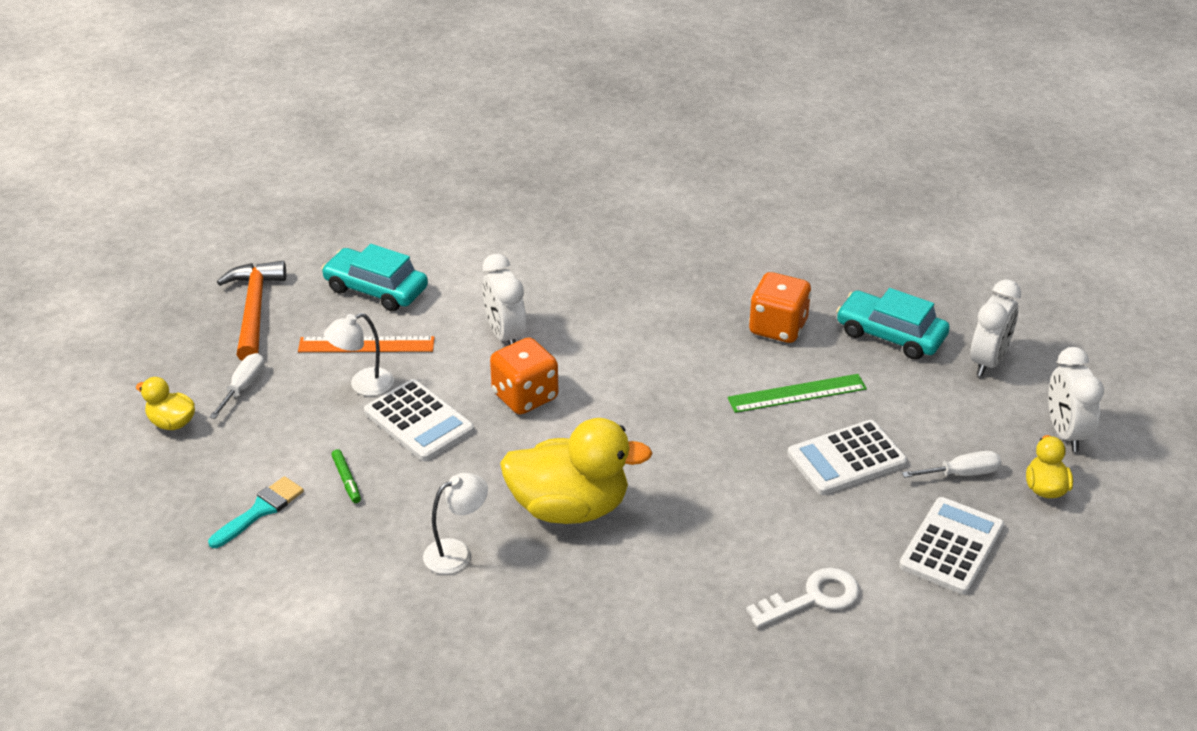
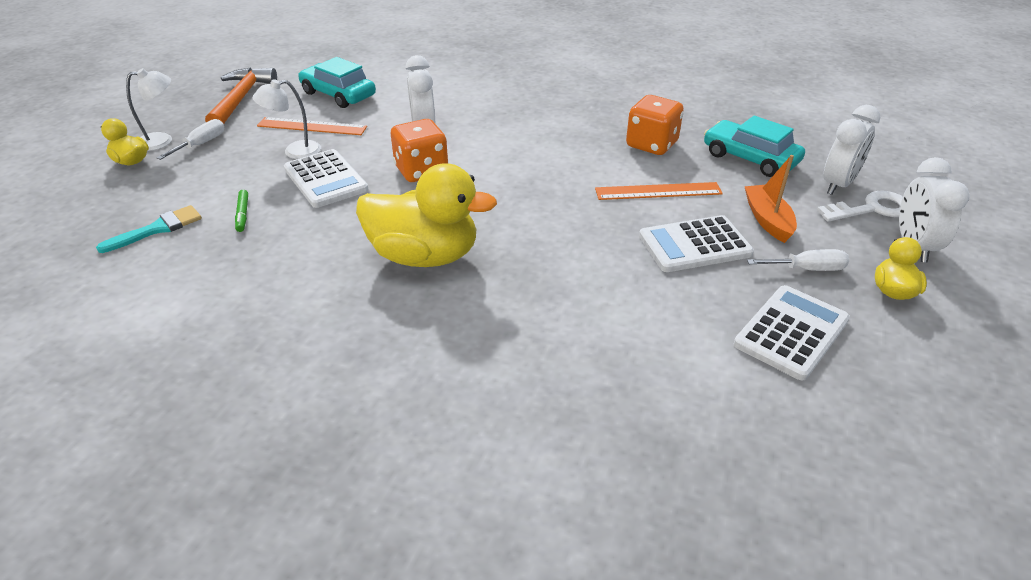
camera: 10 degrees right, 0 degrees up
(457, 552) = (306, 280): white lamp -> white lamp (162, 141)
(797, 393) = (658, 191): green ruler -> orange ruler
(813, 598) = (637, 363): white key -> white key (871, 209)
(917, 417) = (767, 220): none -> orange boat

